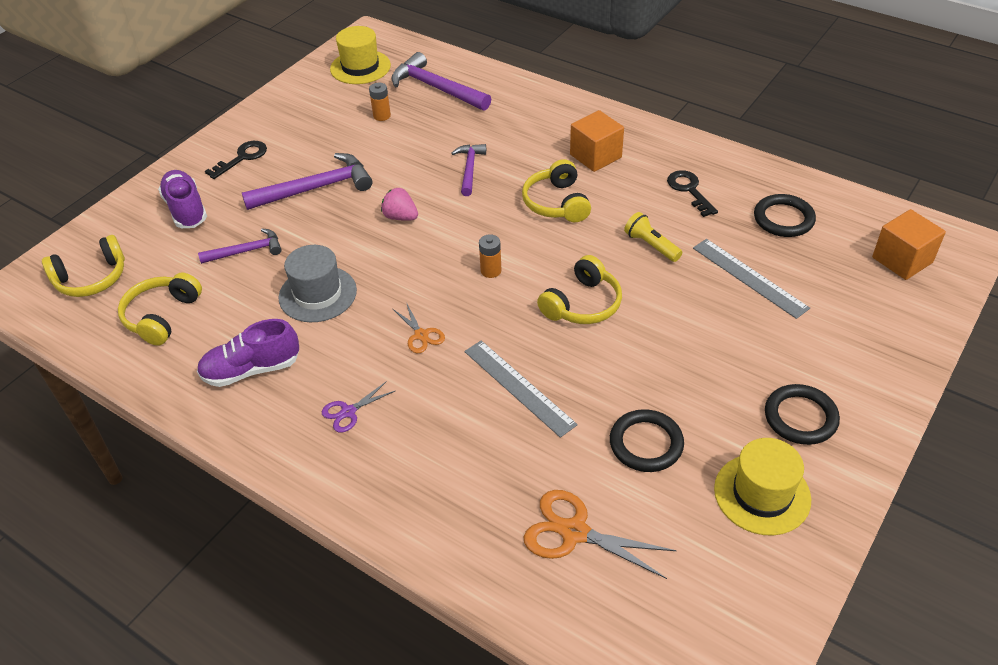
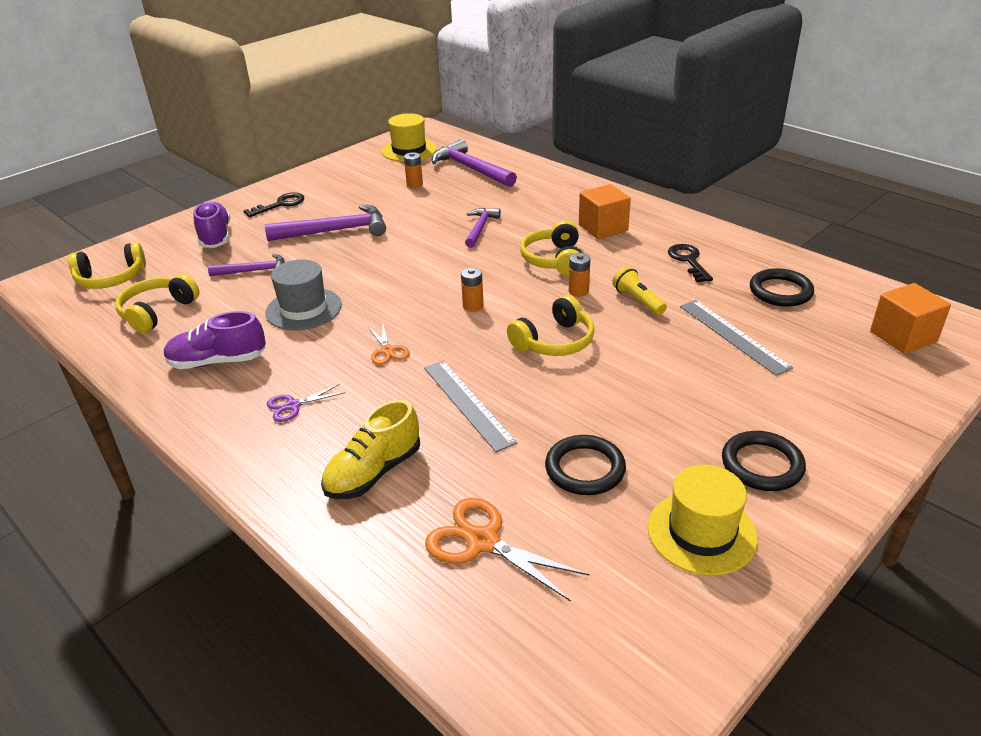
camera: 10 degrees right, 10 degrees down
(400, 217) = (403, 258): pink strawberry -> none
(452, 475) = (373, 472): none -> yellow shoe
(590, 240) = (578, 291): none -> orange battery

